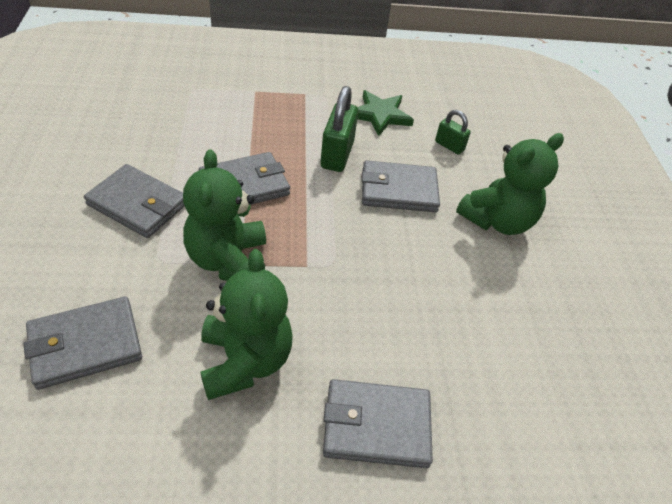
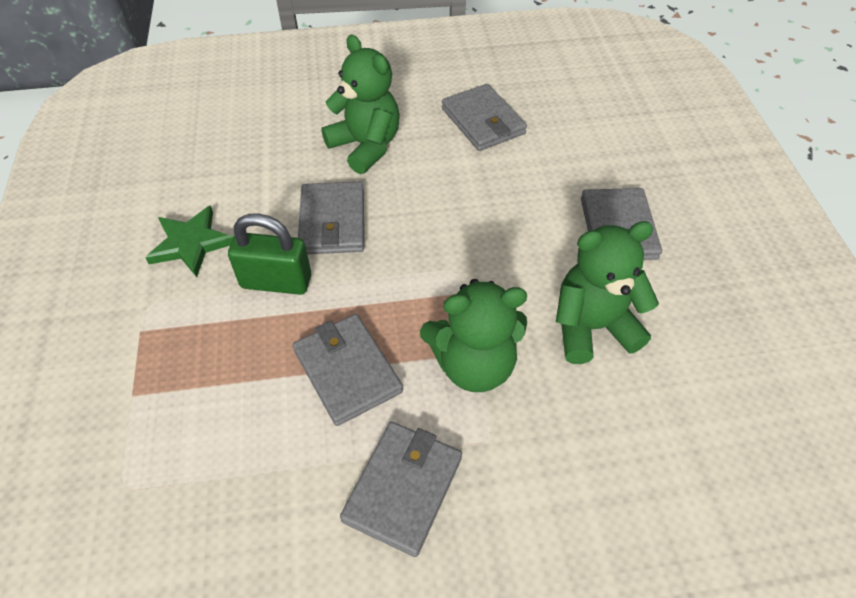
camera: 90 degrees left, 5 degrees up
(85, 345) = (625, 475): grey wallet -> grey wallet (483, 121)
(449, 146) = (250, 179): green padlock -> none

